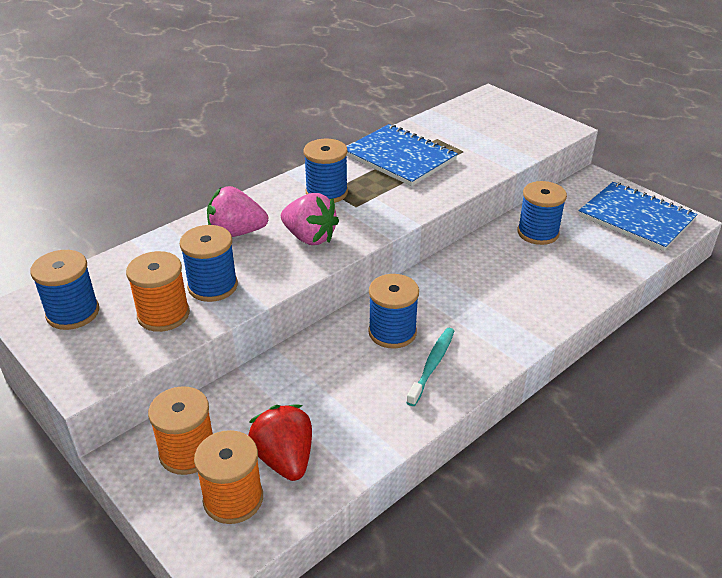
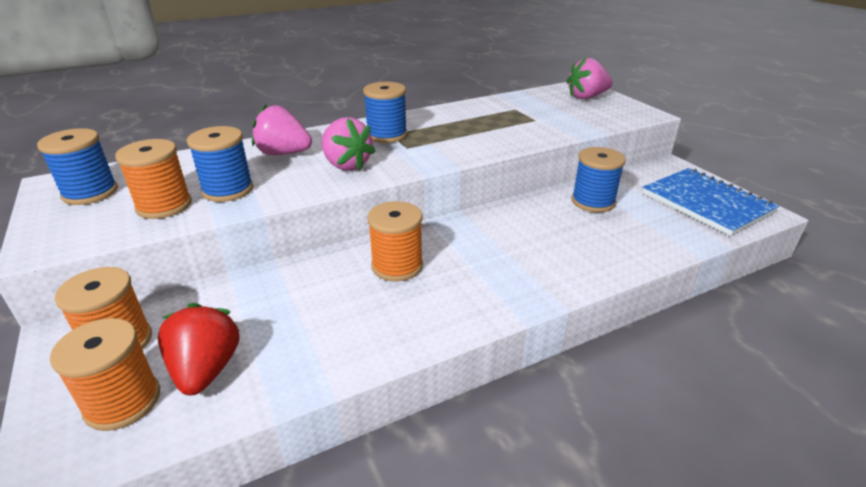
camera: 15 degrees right, 5 degrees down
(392, 332) = (397, 266): blue spool -> orange spool
(399, 157) = (471, 118): blue notebook -> none
(432, 365) = (420, 304): turquoise toothbrush -> none
(501, 112) = (586, 97): none -> pink strawberry

